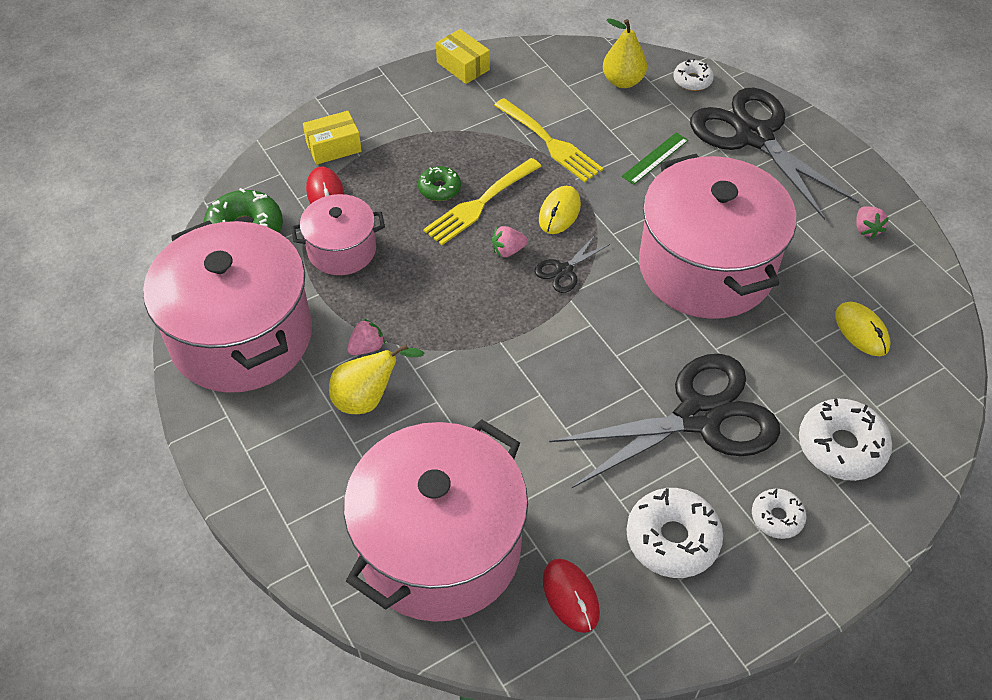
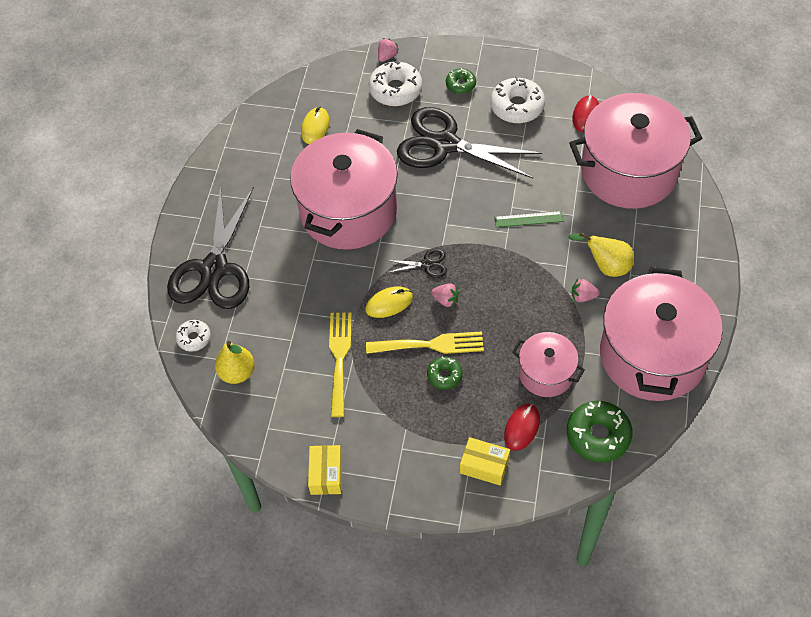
camera: 135 degrees left, 5 degrees up
(655, 158) = (290, 298): green ruler -> green ruler (528, 219)
(777, 517) = (460, 84): white donut -> green donut
(866, 229) = (237, 171): pink strawberry -> pink strawberry (387, 56)

